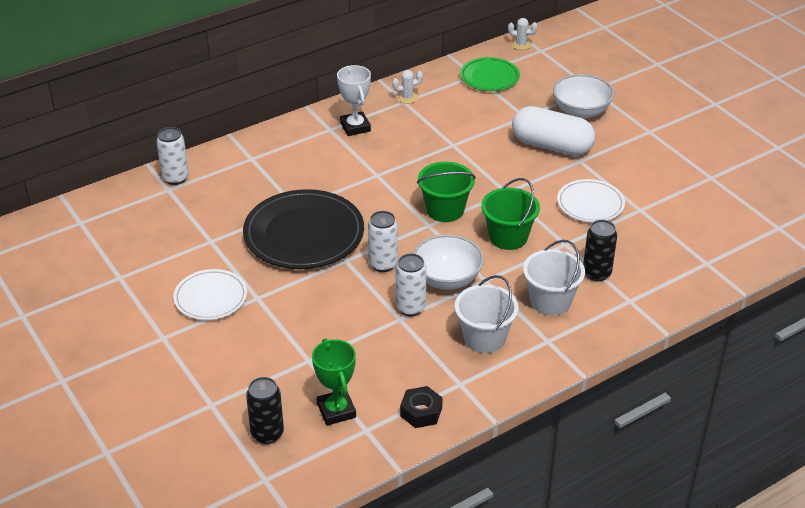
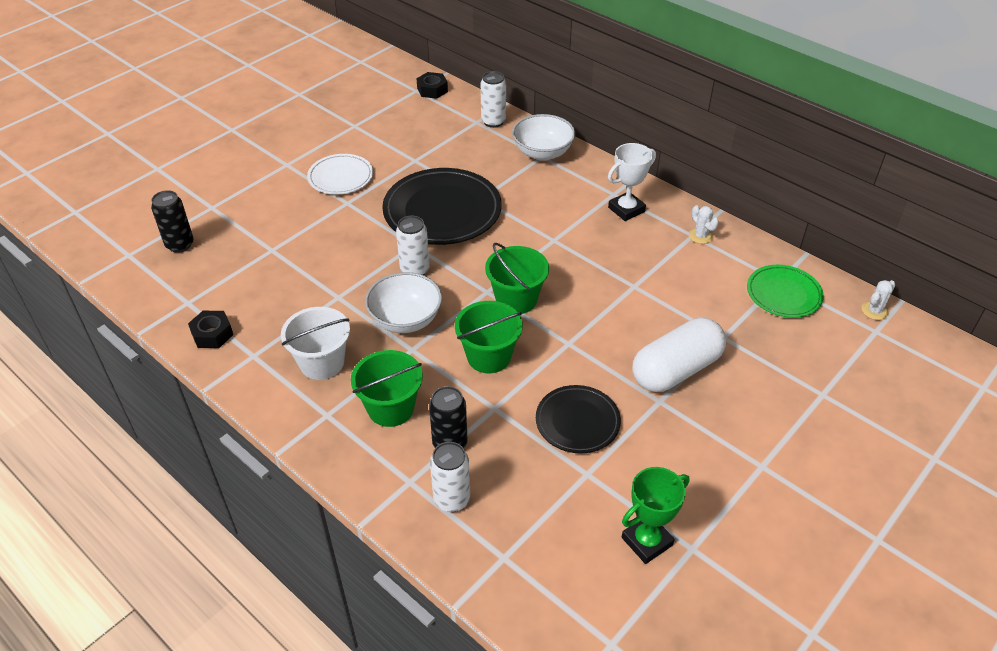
camera: 75 degrees right, 5 degrees up
(88, 210) = (432, 90): none -> black nut
(336, 410) = (210, 279): green trophy -> green trophy (647, 541)
(410, 308) = (355, 301): white can -> white can (451, 499)
(521, 45) = (874, 311): white cactus -> white cactus turned 45 degrees clockwise
(550, 301) = (391, 408): white bucket -> green bucket
(551, 146) = (676, 370): white capsule -> white capsule turned 45 degrees clockwise
(581, 111) = (765, 388): white bowl -> white bowl (542, 153)
(590, 204) = (577, 421): white plate -> black plate

